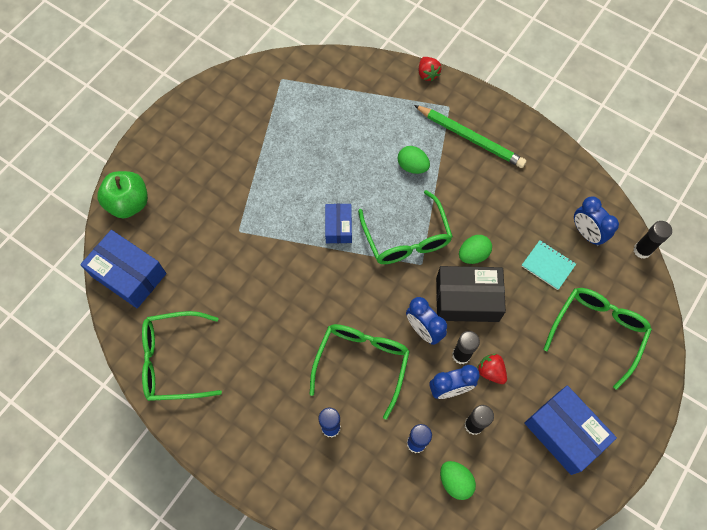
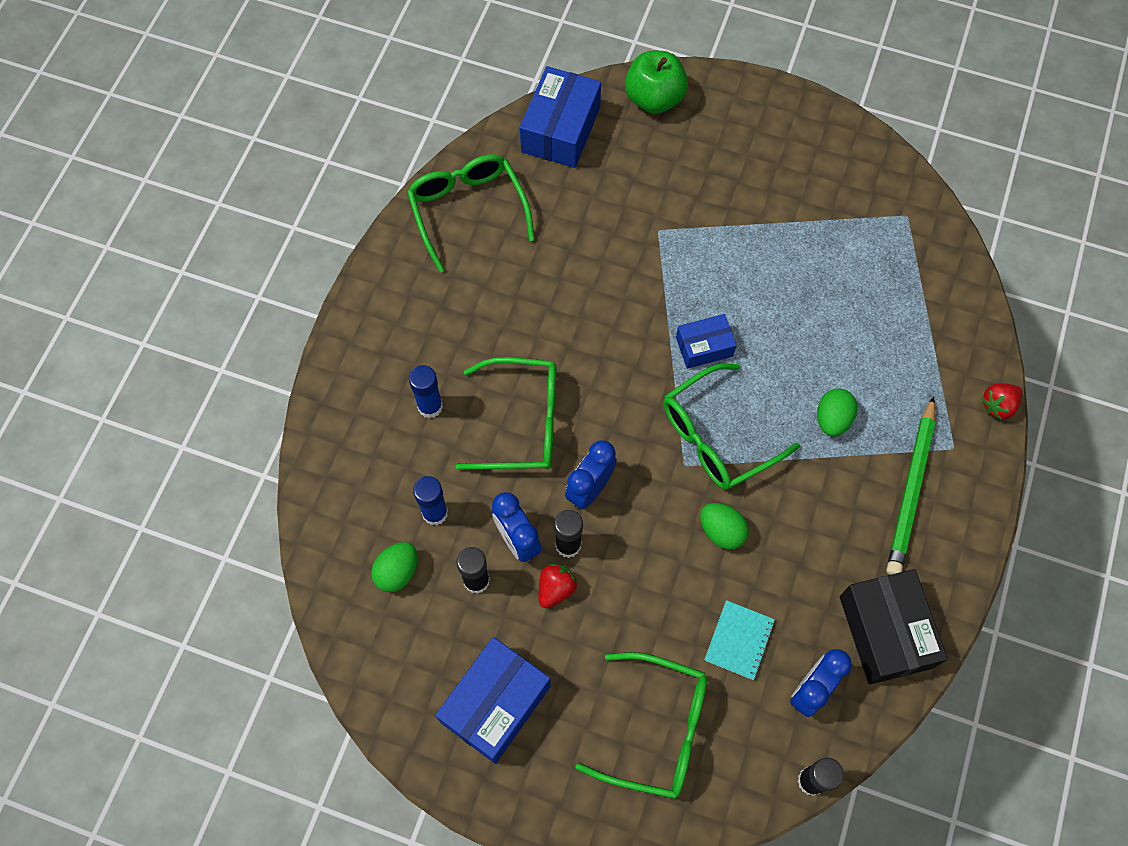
camera: 75 degrees right, 0 degrees up
(467, 299) = (651, 537): black box -> black box (885, 632)

